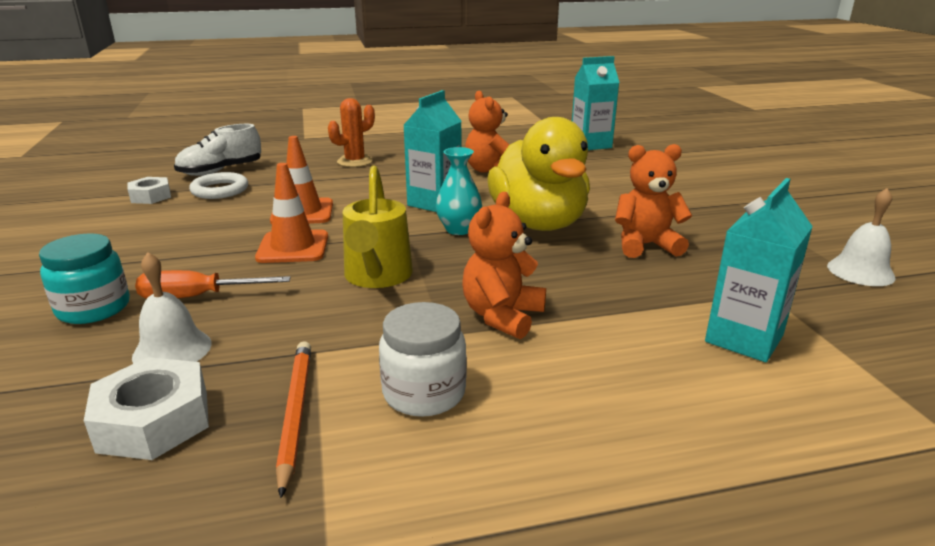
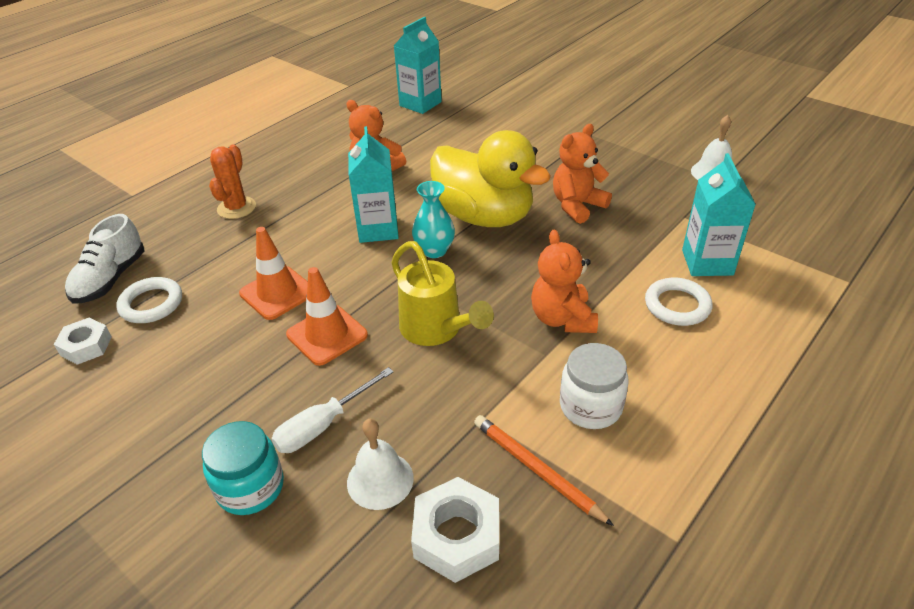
camera: 35 degrees left, 15 degrees up
(198, 297) = (323, 425): orange screwdriver -> white screwdriver
(649, 358) = (677, 305): none -> white ring

